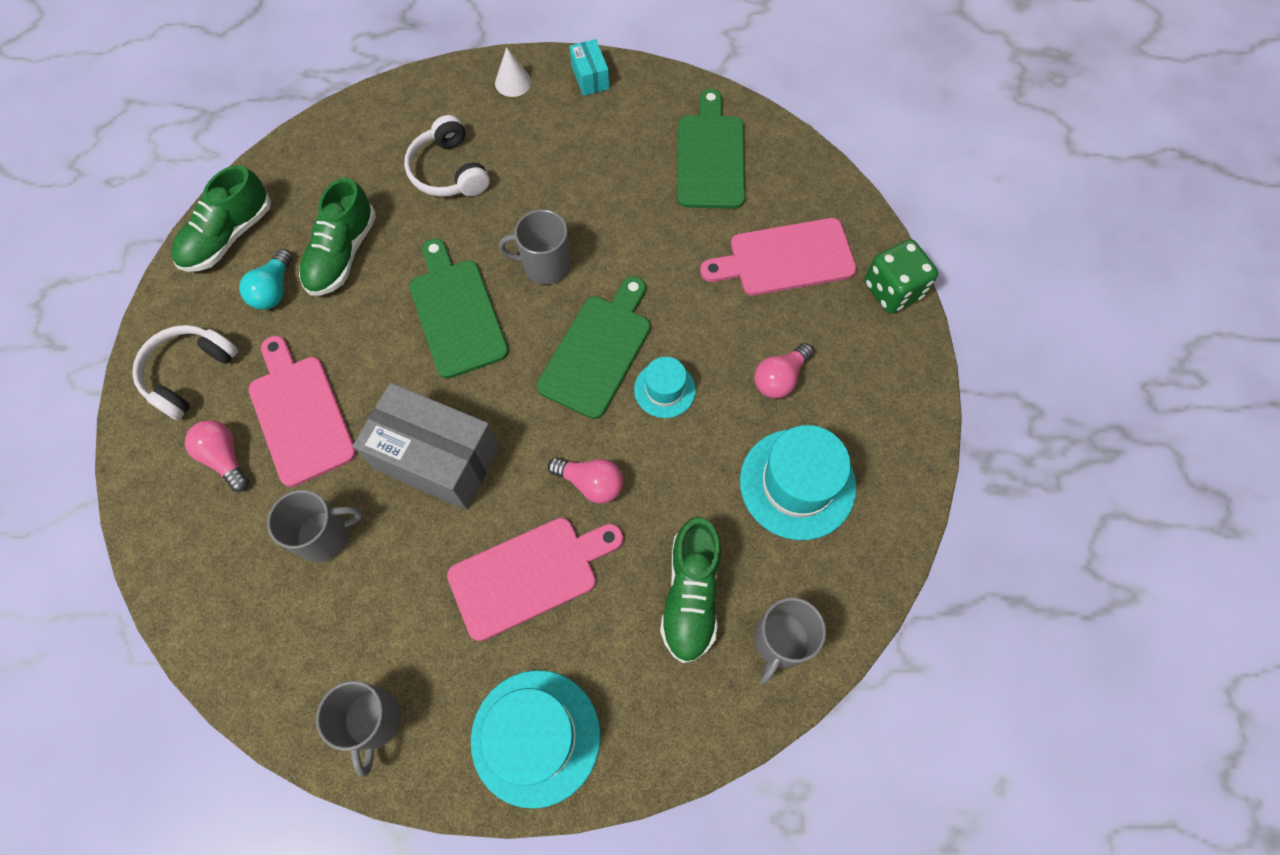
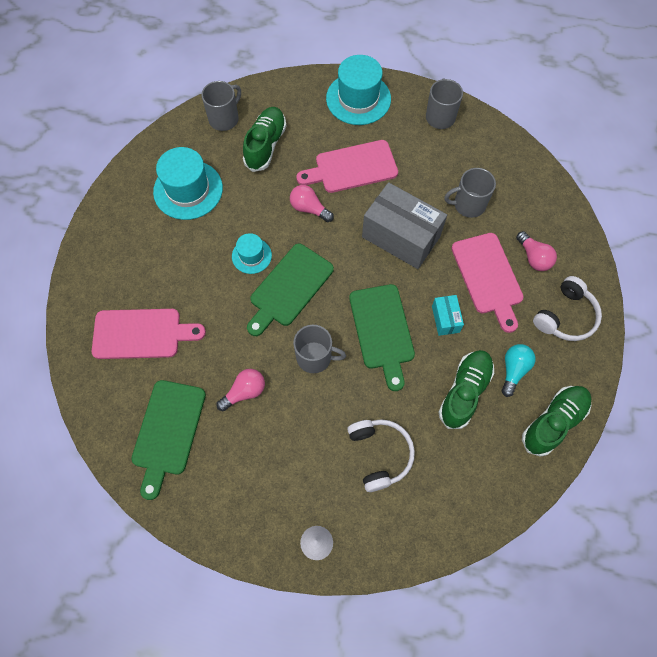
camera: 170 degrees left, 0 degrees up
(590, 77) = (247, 536): turquoise box -> turquoise box (445, 319)
(780, 378) = (176, 251): pink light bulb -> pink light bulb (244, 392)
(893, 290) = (77, 298): green dice -> none

